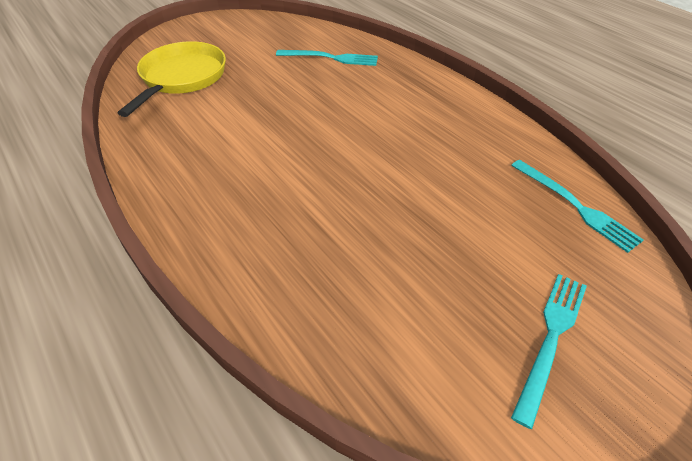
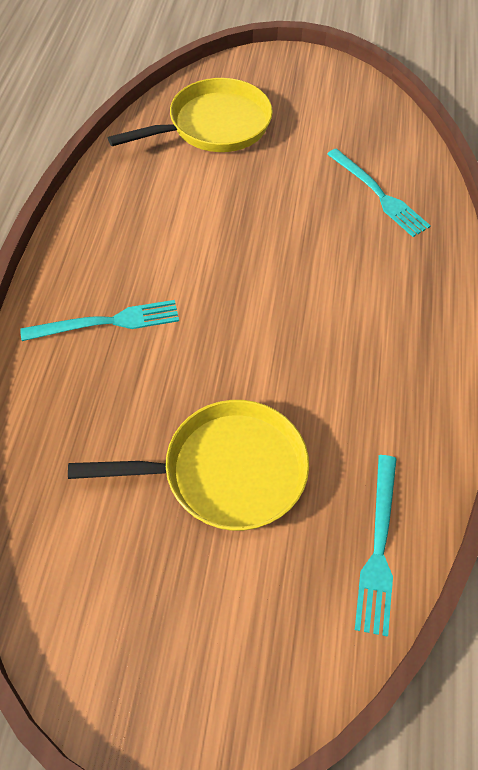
camera: 45 degrees right, 10 degrees up
(454, 238) = (226, 472): none -> yellow pan
(551, 339) = (177, 617): turquoise fork -> turquoise fork (107, 322)

